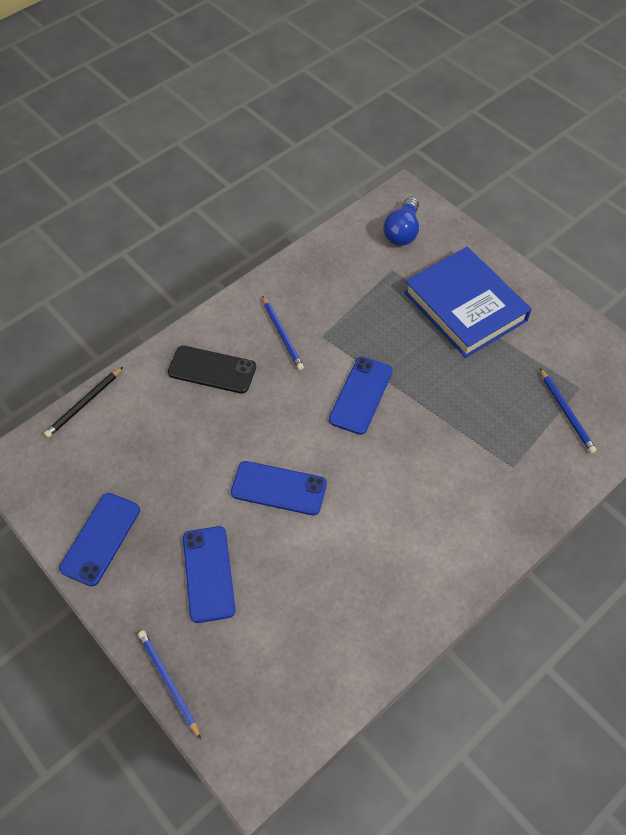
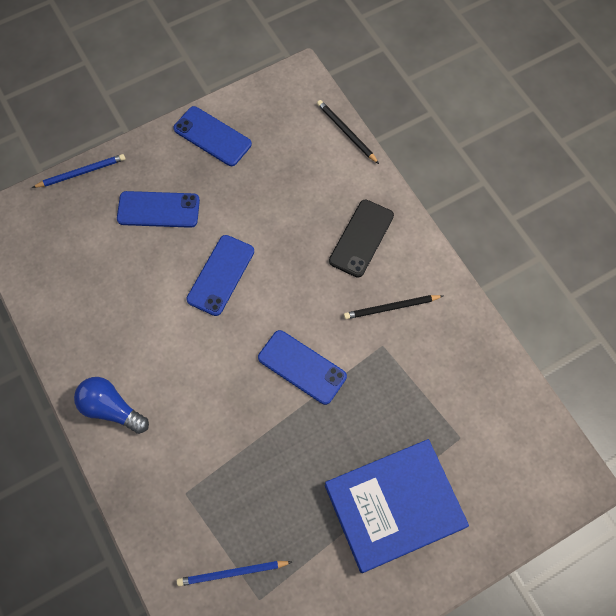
camera: 100 degrees right, 10 degrees up
(282, 334) = (391, 308): blue pencil -> black pencil
(402, 231) = (517, 465): blue light bulb -> blue light bulb (111, 408)

